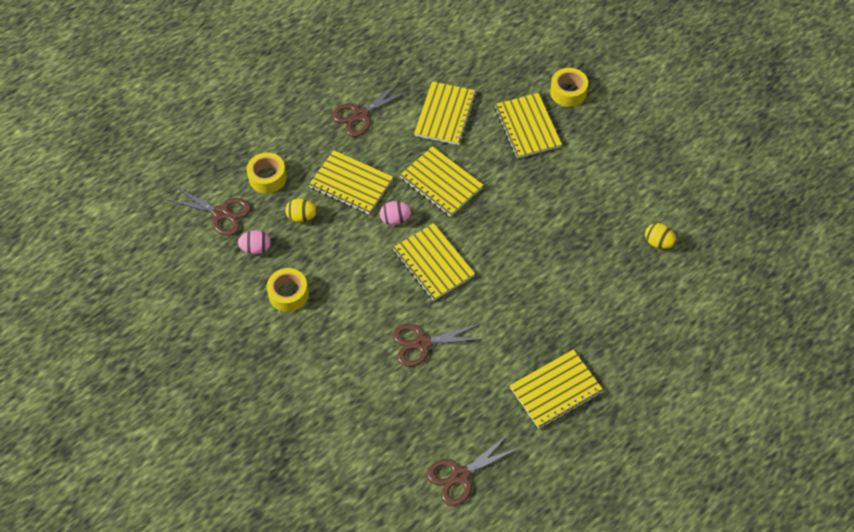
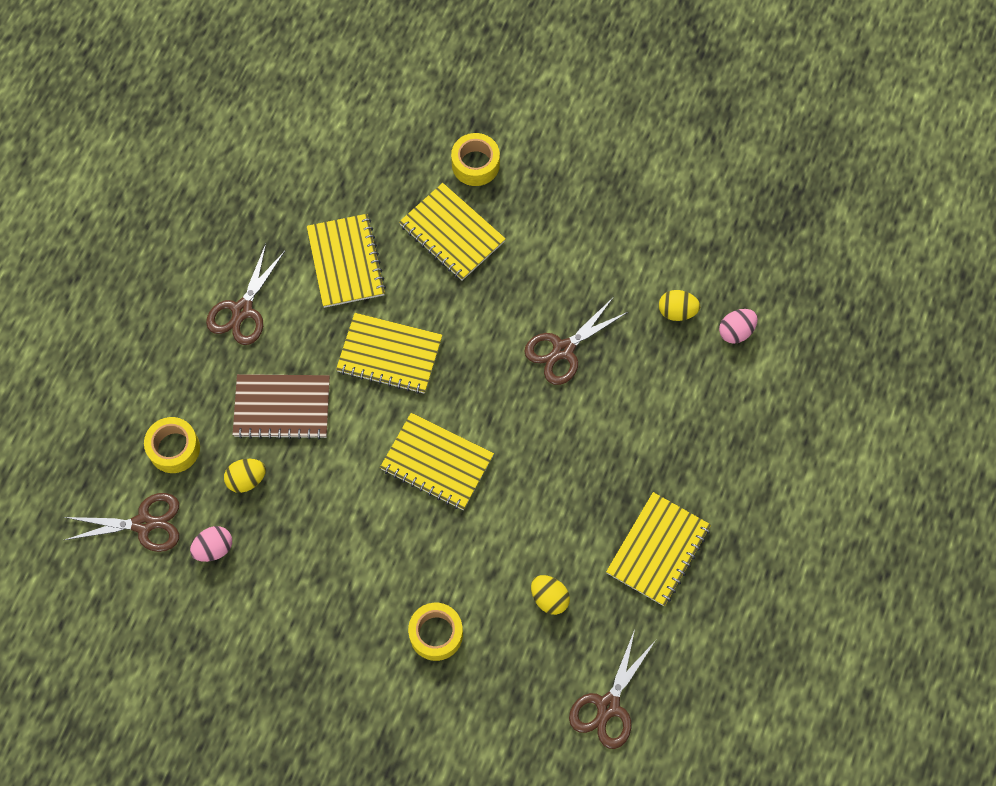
camera: 30 degrees left, 10 degrees up
(288, 294) = (287, 587): yellow tape -> yellow tape (436, 634)
(351, 184) = (282, 408): yellow notebook -> brown notebook
(395, 219) = (361, 428): pink egg -> pink egg (736, 331)
(422, 343) = (479, 569): brown scissors -> brown scissors (563, 350)
(460, 385) = (549, 598): none -> yellow egg

